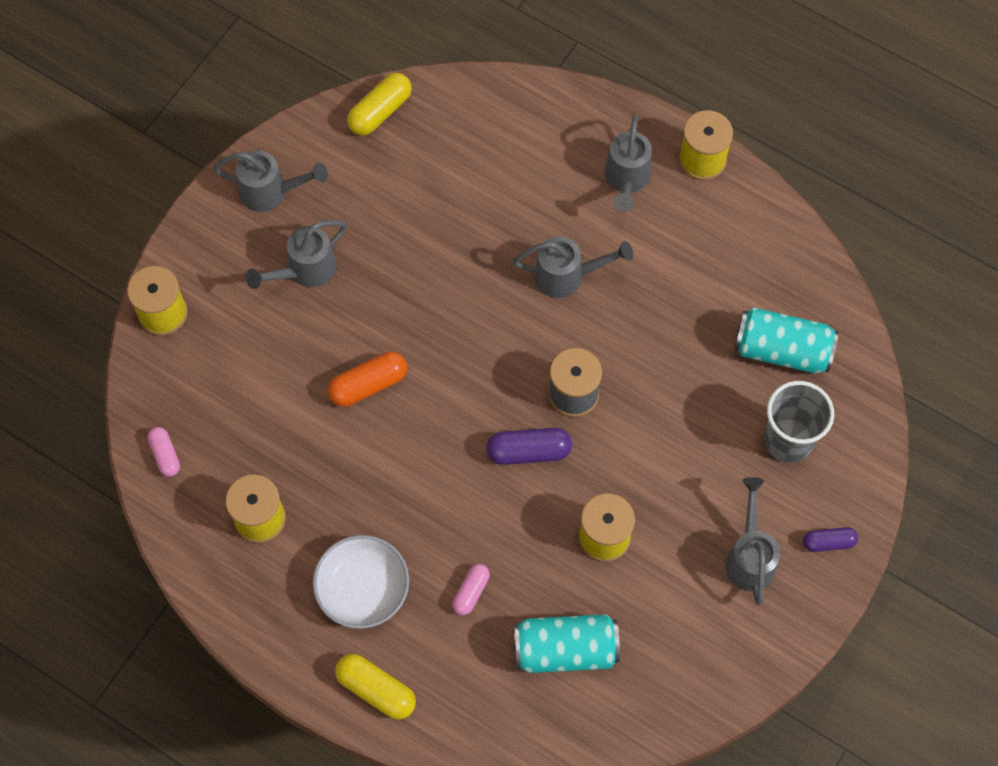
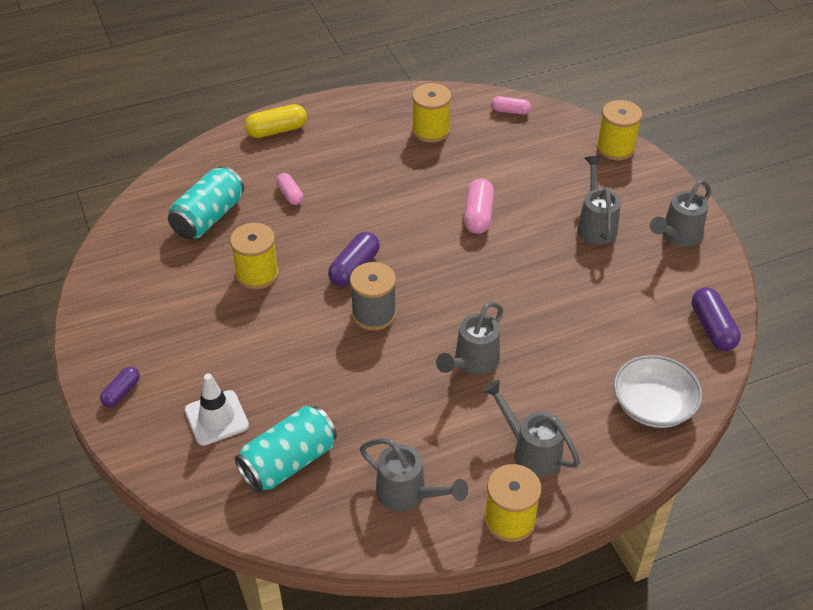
camera: 125 degrees right, 20 degrees down
(363, 589) = (342, 151): white bowl -> white bowl (653, 405)
(368, 385) = (478, 215): orange capsule -> pink capsule
(380, 111) = (712, 328): yellow capsule -> purple capsule
(750, 557) = (162, 341): grey watering can -> grey watering can (408, 494)
(788, 440) = (216, 418): grey cup -> white traffic cone

